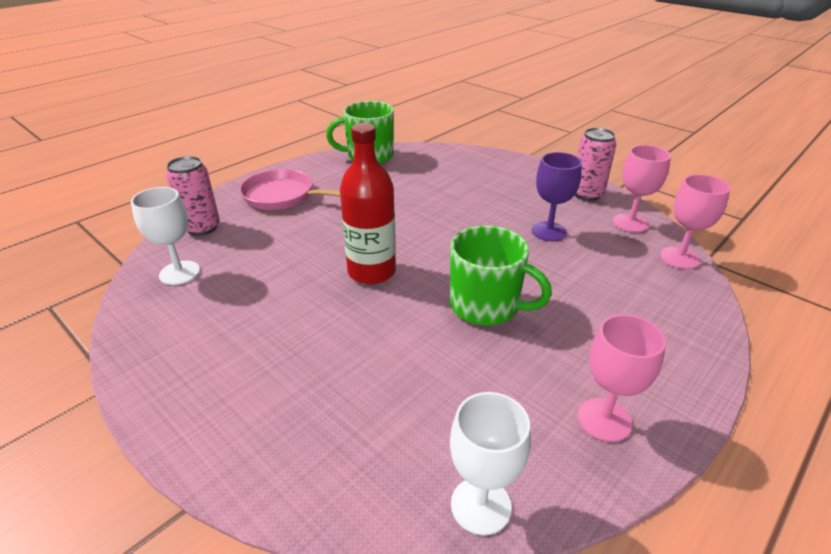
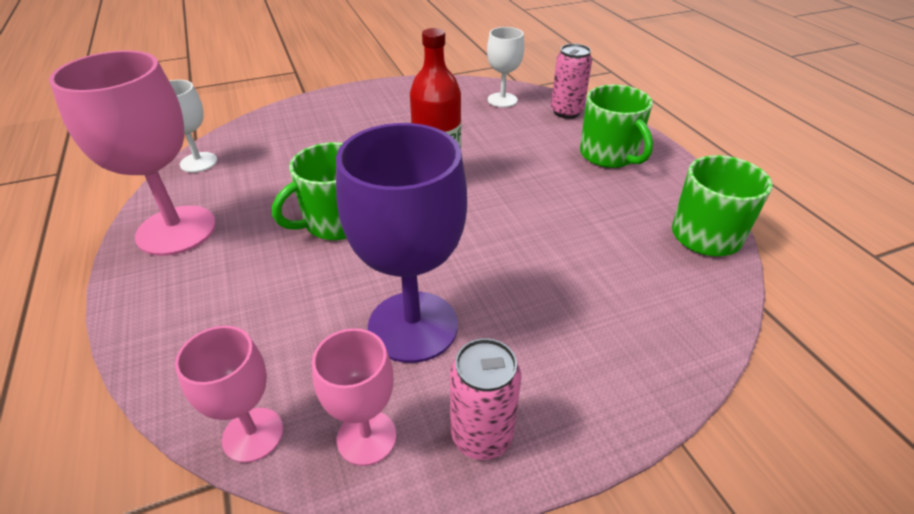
camera: 115 degrees right, 5 degrees up
(283, 196) = (609, 155): pink pan -> green mug
(548, 231) = (413, 326): purple goblet -> purple goblet, size x1.82
(604, 419) = (176, 230): pink goblet -> pink goblet, size x1.82

